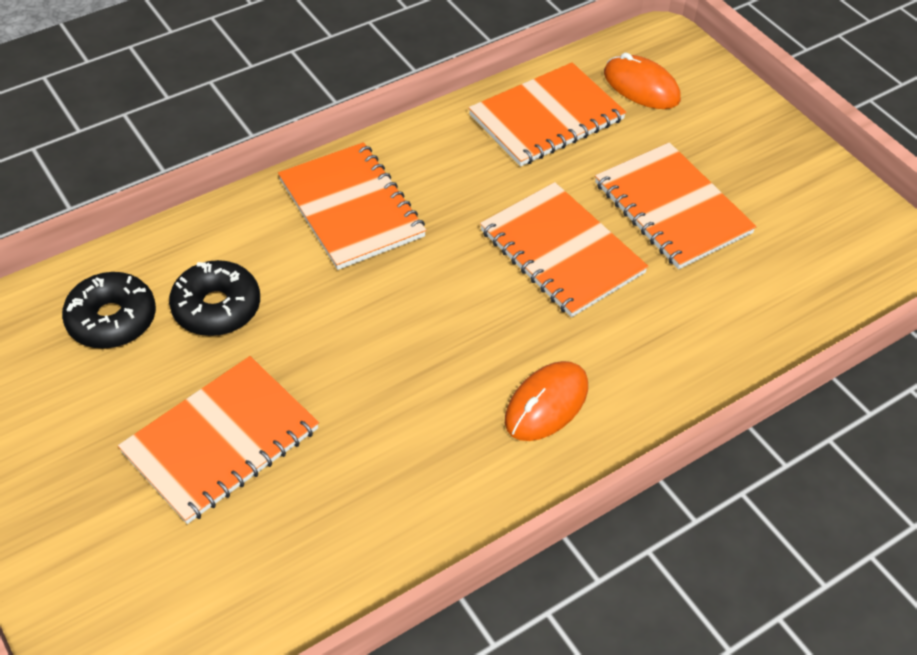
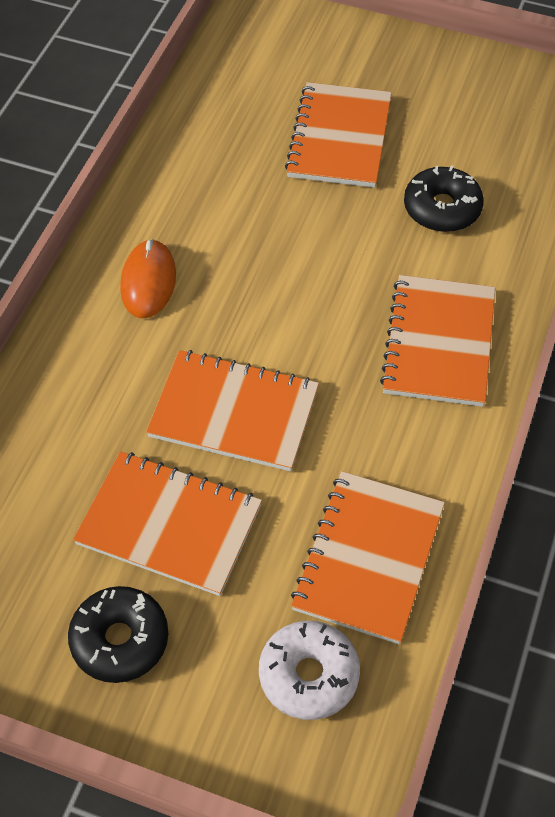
camera: 145 degrees right, 5 degrees up
(112, 319) = (497, 161): black donut -> black donut (120, 640)
(351, 208) = (438, 343): orange notebook -> orange notebook turned 75 degrees clockwise
(641, 86) = (308, 675): orange mouse -> white donut

